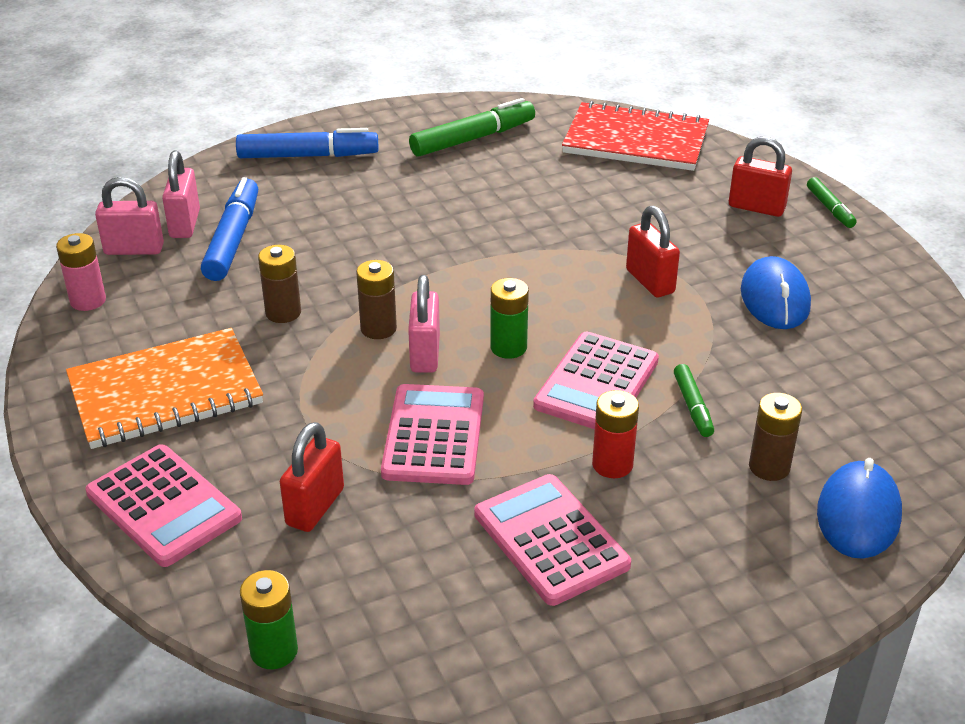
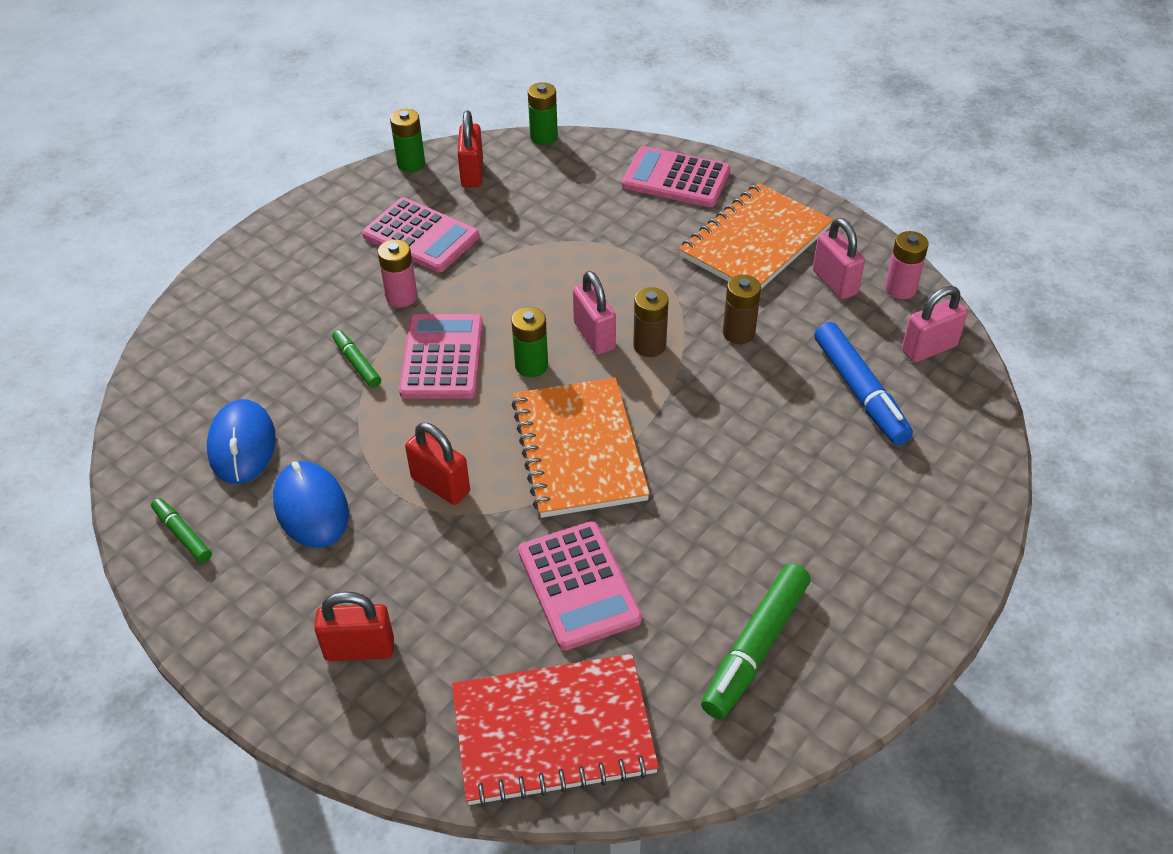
camera: 155 degrees right, 10 degrees up
(185, 224) = (921, 392): pink padlock -> pink padlock (834, 282)
(308, 156) = (910, 535): blue marker -> none
(315, 507) = (583, 207): red padlock -> red padlock (472, 173)
(434, 435) = (540, 275): pink calculator -> pink calculator (578, 585)
(505, 677) = (411, 164): none -> green battery
(511, 270) = (579, 450): none -> orange notebook
(612, 464) = (401, 297): red battery -> pink battery
(769, 467) = (285, 333): brown battery -> none
(830, 208) = (270, 683): green marker -> green marker (182, 534)
(858, 514) = (214, 319): blue mouse -> blue mouse (242, 445)

